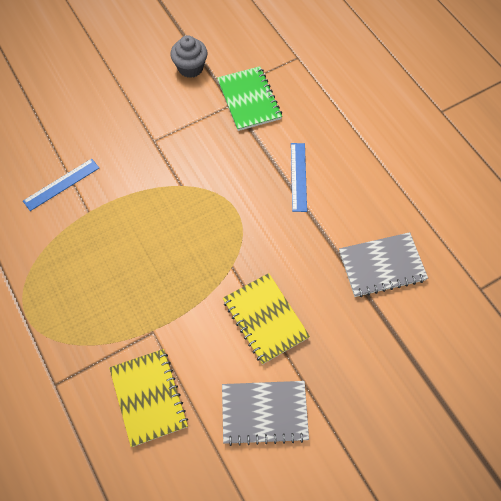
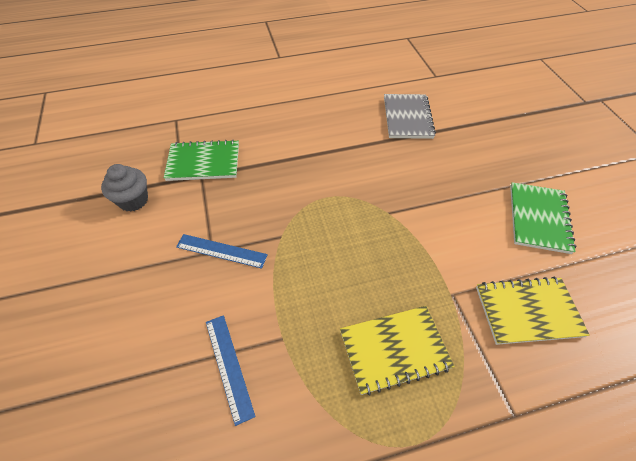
camera: 75 degrees left, 10 degrees down
(264, 412) = (538, 218): grey notebook -> green notebook
(265, 319) = (447, 199): yellow notebook -> yellow notebook (394, 349)
(298, 176) = (306, 146): blue ruler -> blue ruler (221, 251)

